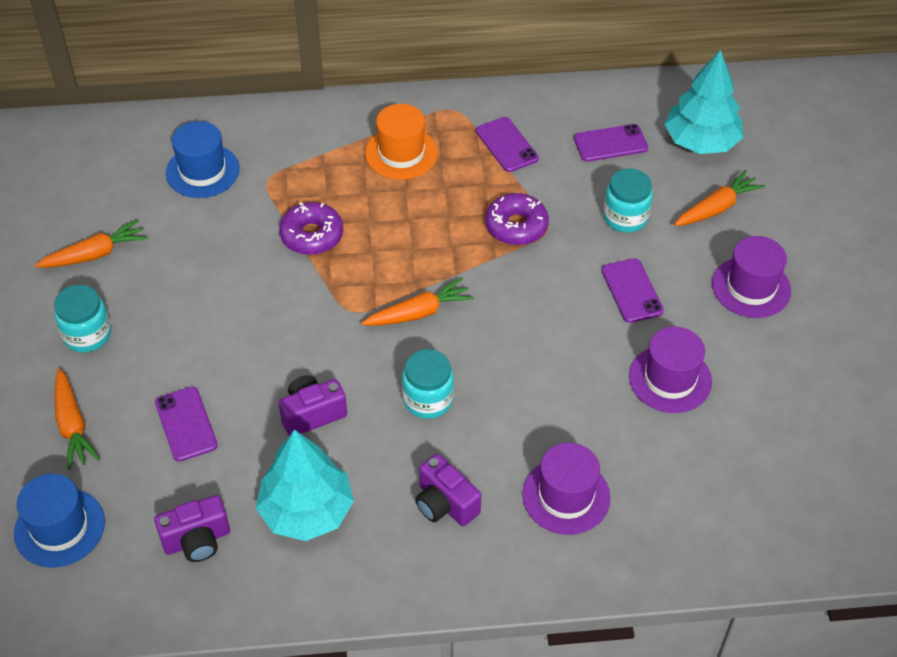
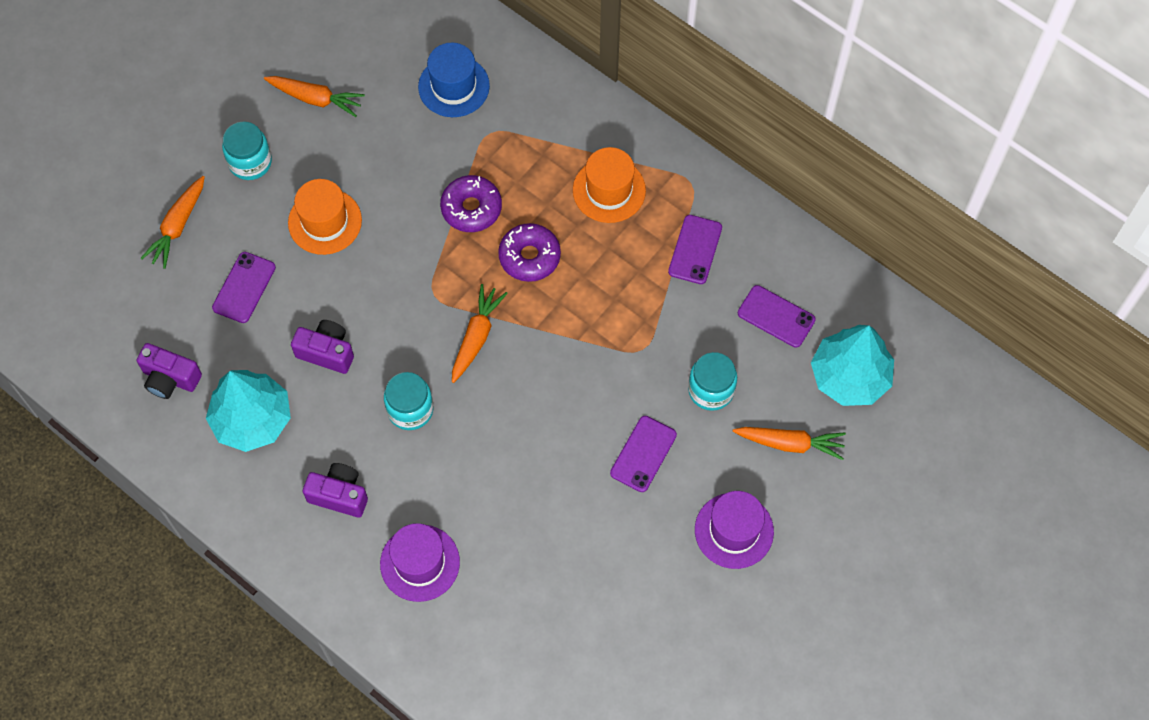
camera: 45 degrees right, 15 degrees up
(59, 527) = (103, 295): blue hat -> none
(202, 328) = (325, 221): none -> orange hat
(419, 313) = (476, 337): orange carrot -> orange carrot turned 90 degrees counterclockwise
(445, 504) = (339, 495): purple camera -> purple camera turned 105 degrees clockwise
(516, 226) = (622, 327): purple donut -> purple donut (529, 257)
(670, 379) = (588, 546): purple hat -> none

